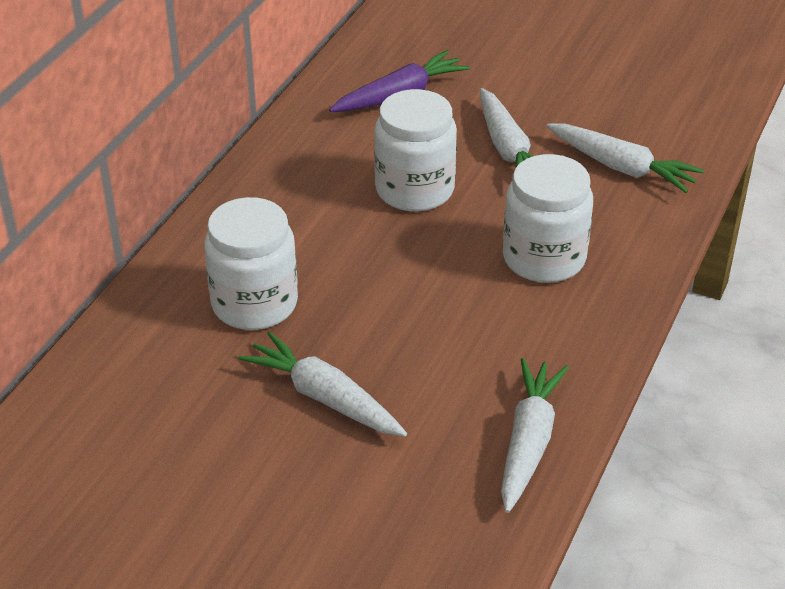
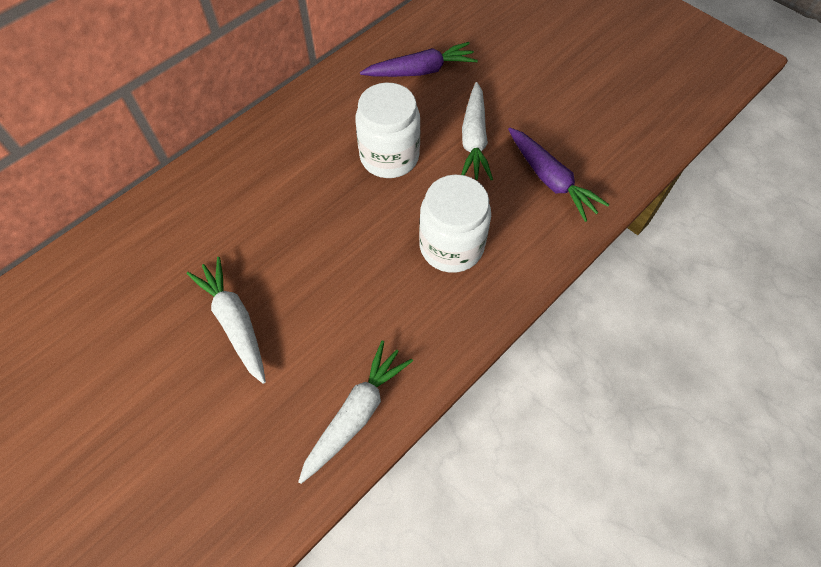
camera: 20 degrees right, 20 degrees up
(254, 304) = (231, 224): white jar -> none
(621, 167) = (550, 180): white carrot -> purple carrot

